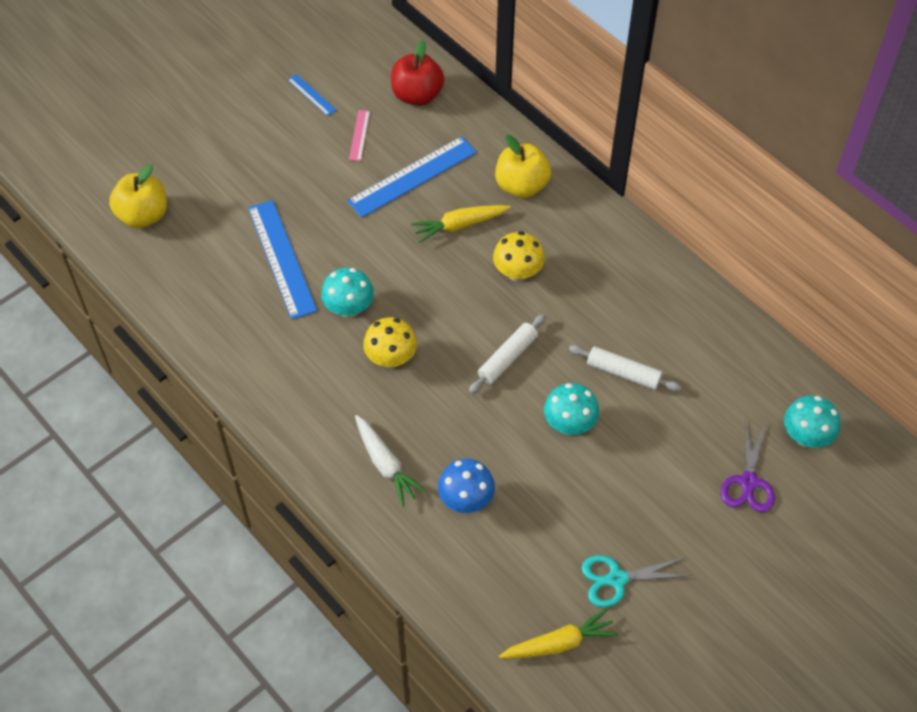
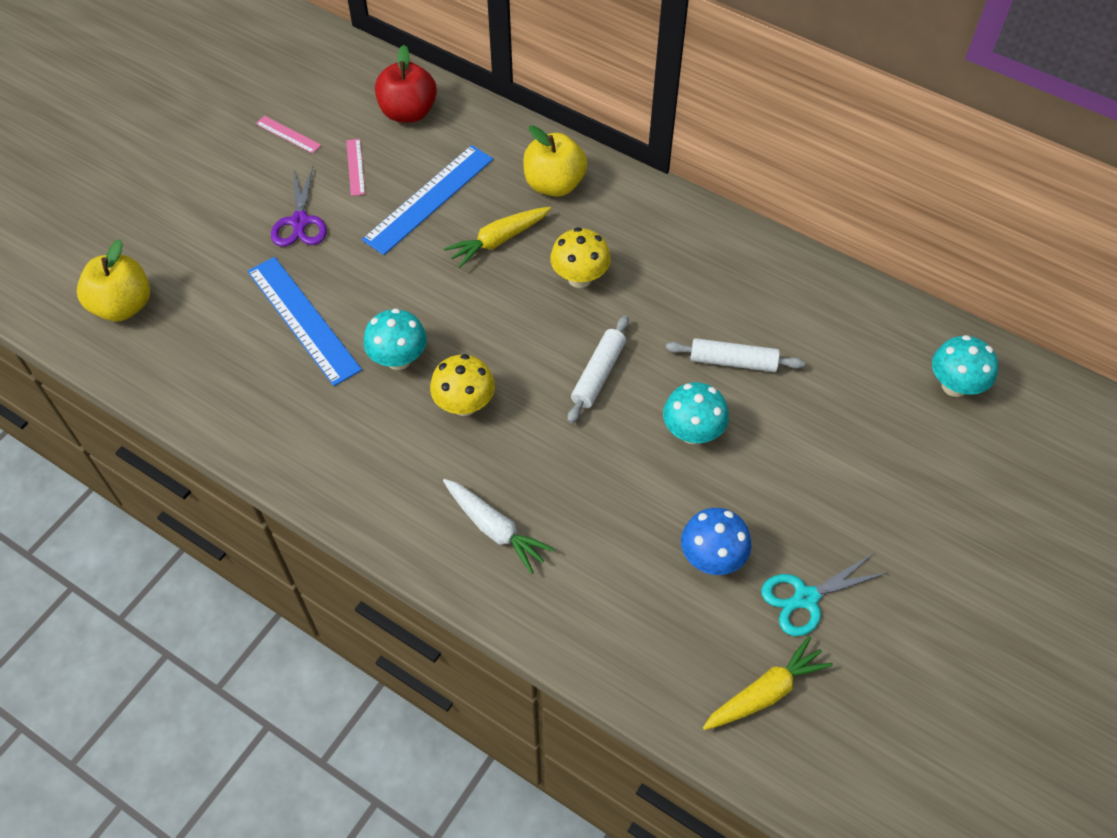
camera: 15 degrees left, 0 degrees up
(311, 95) = (288, 134): blue ruler -> pink ruler
(466, 500) = (602, 548): blue mushroom -> blue mushroom (712, 558)
(748, 482) = (912, 451): purple scissors -> purple scissors (300, 222)

